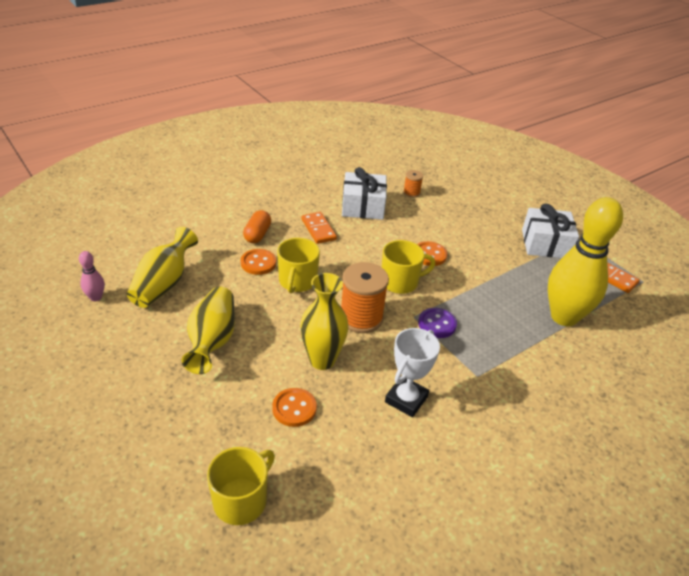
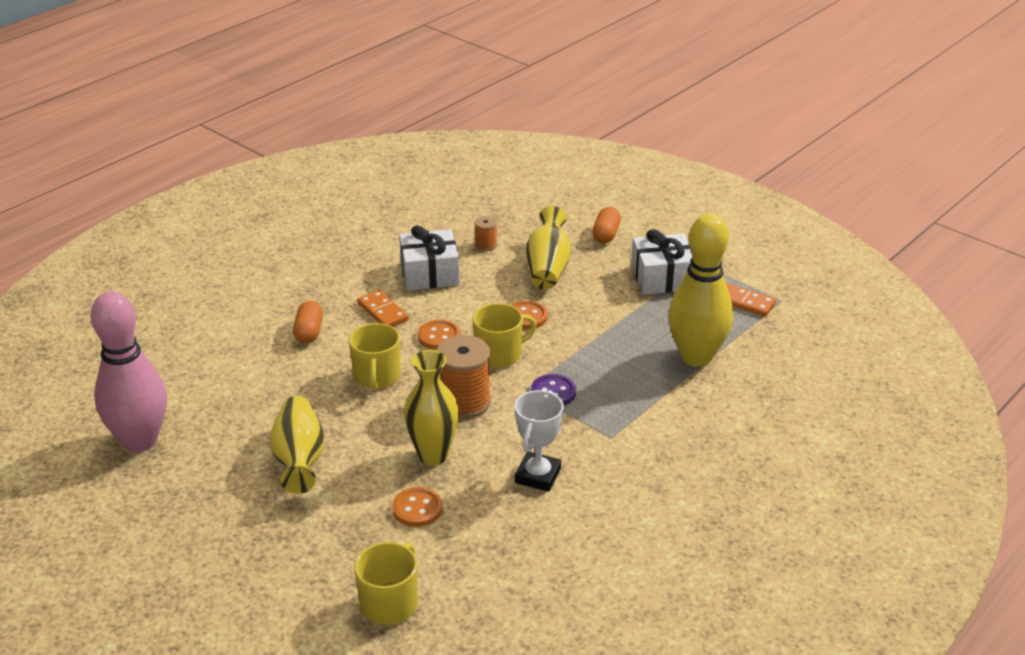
camera: 10 degrees left, 5 degrees down
(96, 297) = (140, 441): pink bowling pin -> pink bowling pin, size x2.50
(164, 284) = (216, 410): yellow vase -> yellow vase (548, 268)
(258, 263) = (322, 365): orange button -> orange button (439, 336)
(506, 201) = (606, 234): none -> orange capsule

